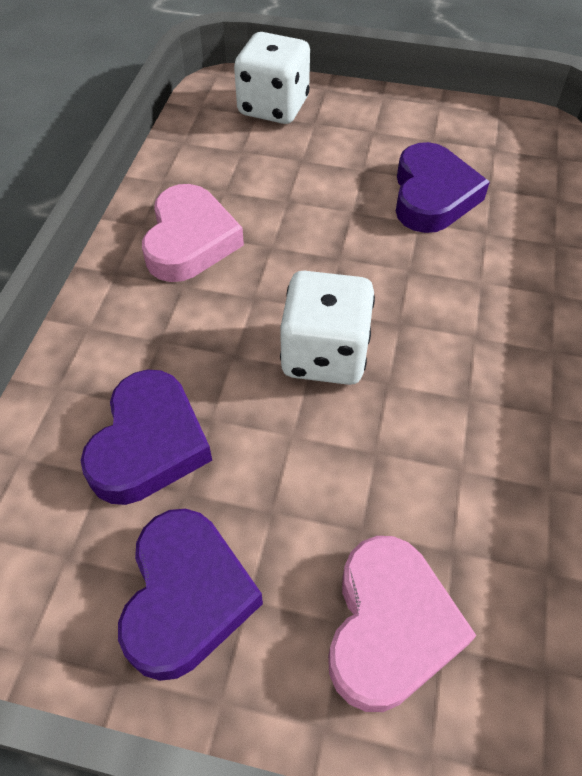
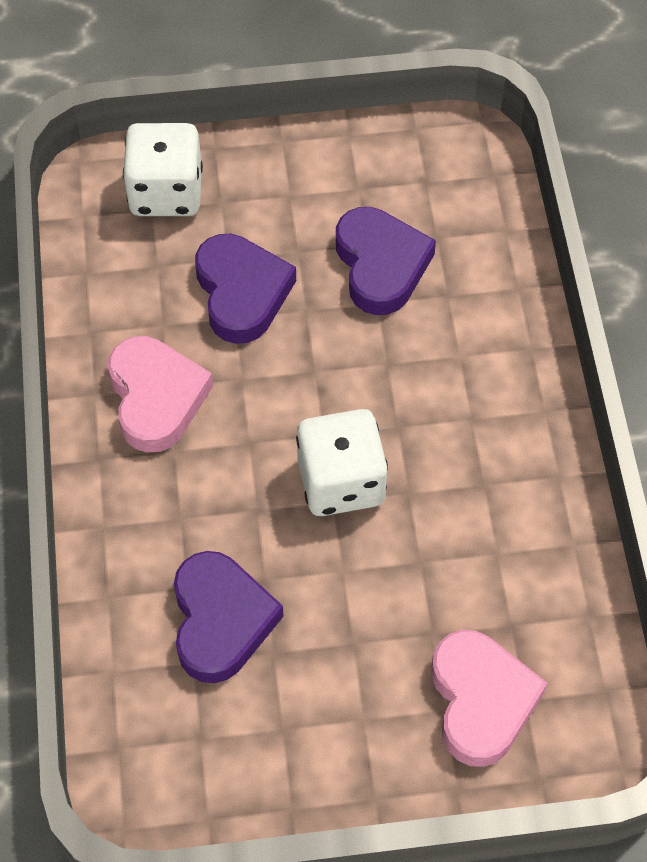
camera: 20 degrees left, 5 degrees up
(186, 597) = (314, 734): purple heart -> purple heart (242, 293)

